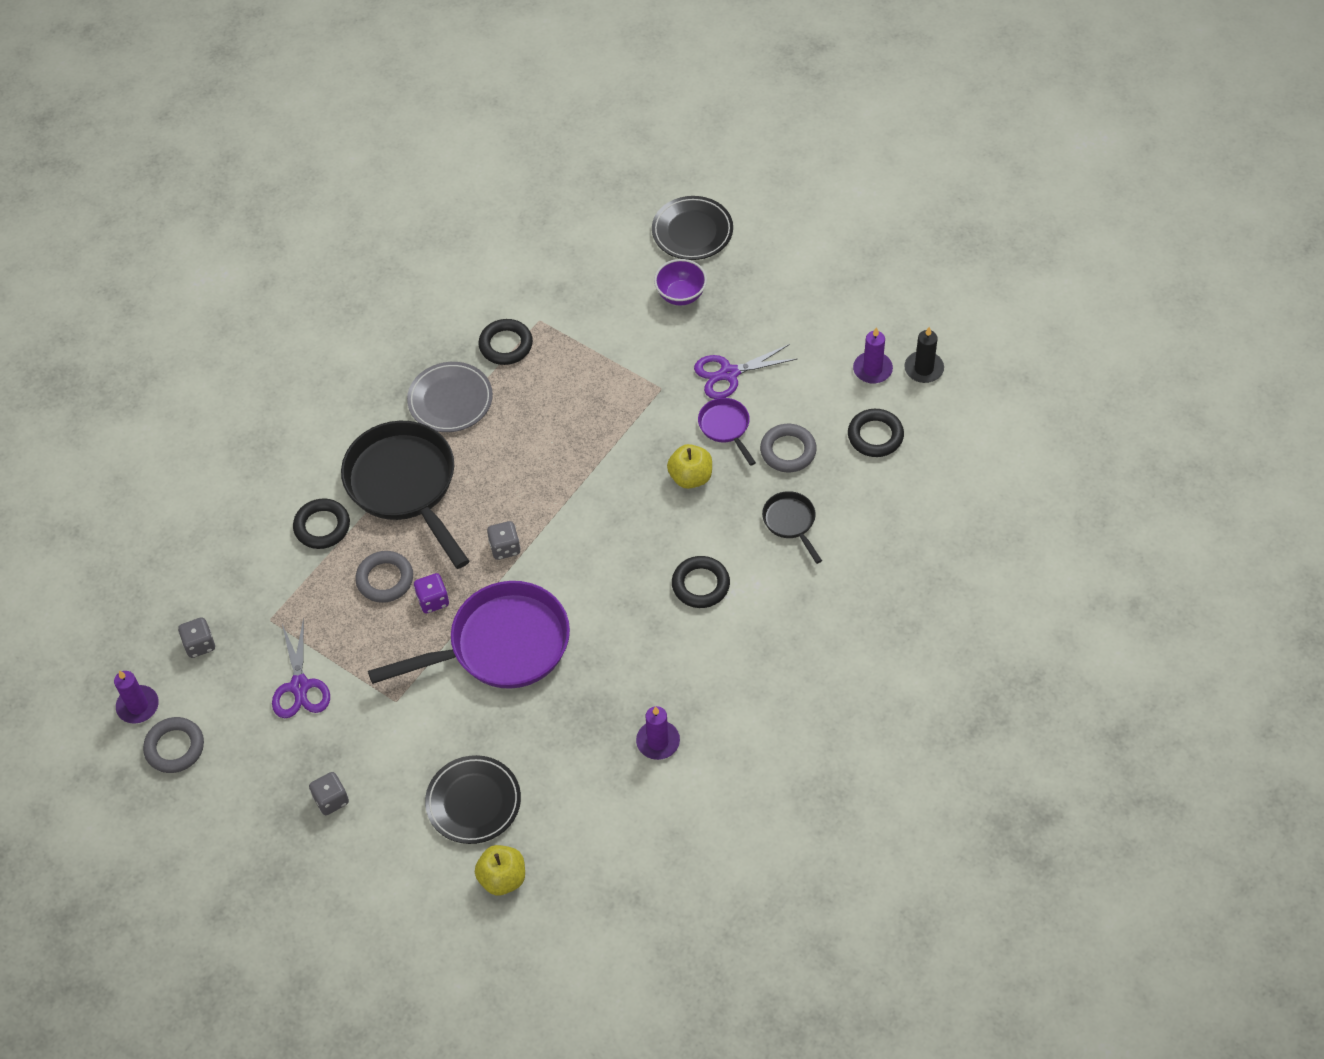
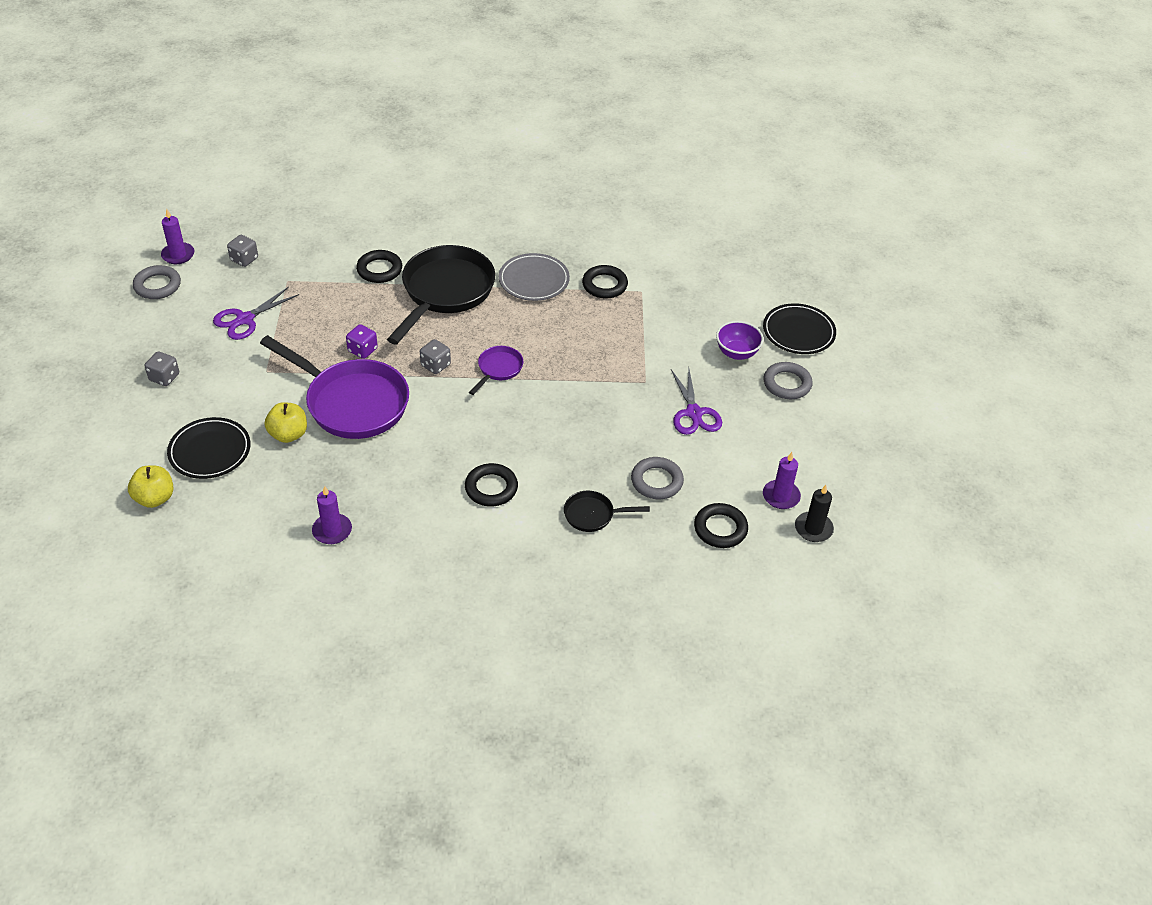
camera: 50 degrees right, 10 degrees down
(385, 579) = (361, 319): grey ring -> grey ring (787, 384)
(690, 477) = (582, 436): yellow apple -> yellow apple (288, 434)
(726, 427) = (644, 434): purple pan -> purple pan (498, 369)
(729, 374) = (694, 413): purple scissors -> purple scissors turned 135 degrees counterclockwise
(791, 522) = (593, 515): black pan -> black pan turned 120 degrees counterclockwise

